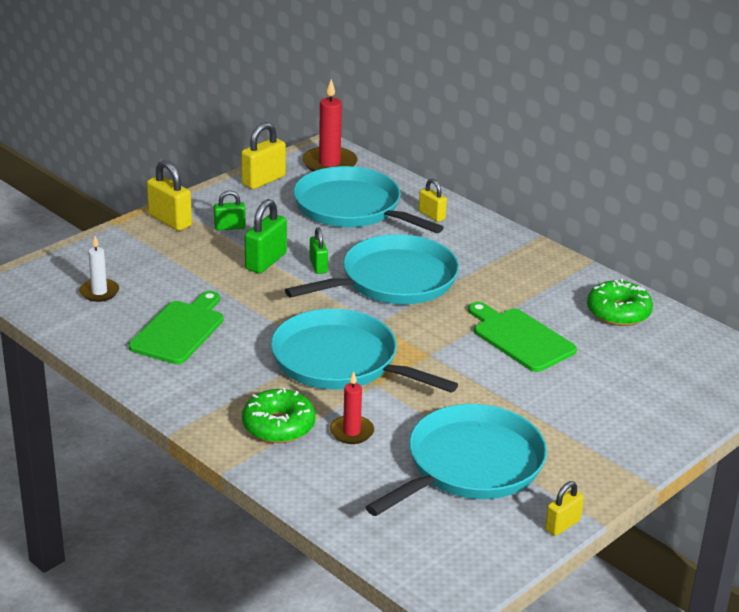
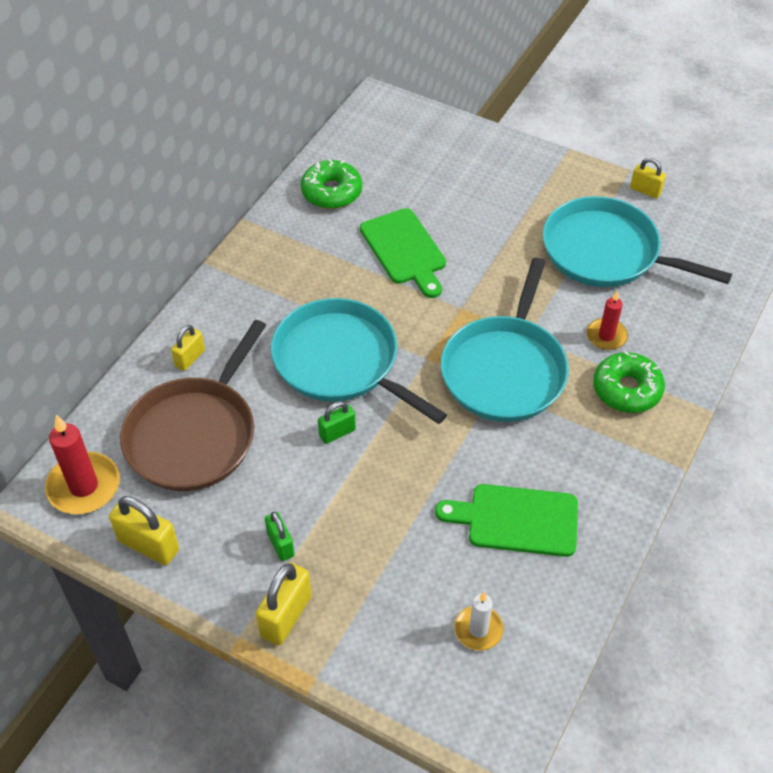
camera: 105 degrees left, 20 degrees up
(266, 261) = (346, 484): green padlock -> none
(352, 208) = (194, 434): turquoise pan -> brown pan
(520, 338) = (405, 250): green cutting board -> green cutting board turned 60 degrees counterclockwise

